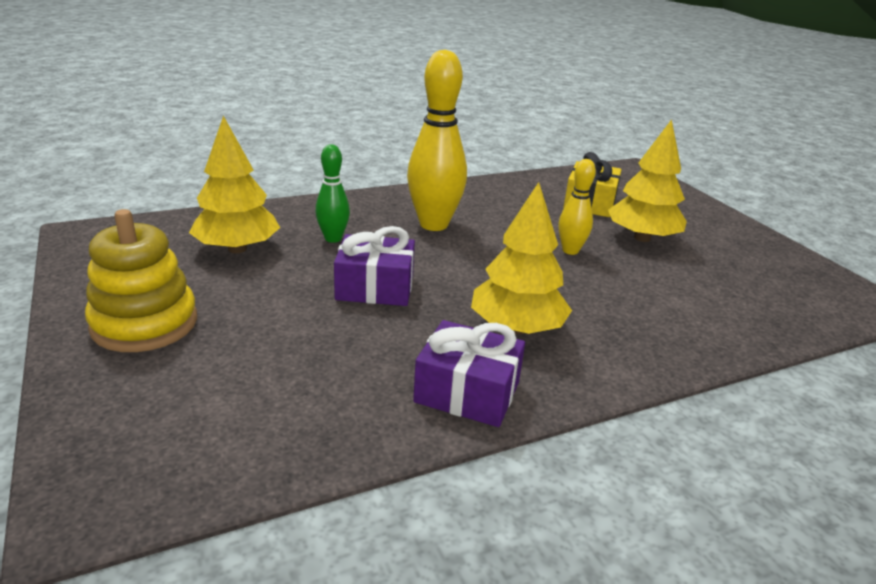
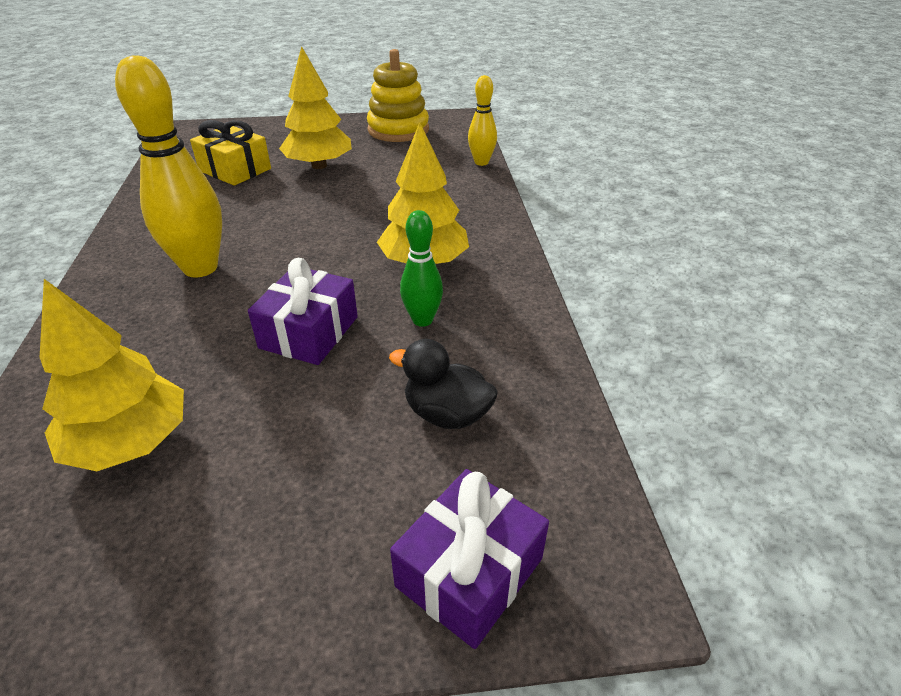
camera: 70 degrees left, 10 degrees up
(145, 323) = (279, 550): yellow stacking toy -> yellow stacking toy (398, 130)
(291, 377) = (447, 414): none -> black duck
(333, 238) = (172, 348): green bowling pin -> green bowling pin (422, 320)
(467, 392) = (503, 308): purple gift -> purple gift (469, 572)
(570, 250) = (315, 204): yellow bowling pin -> yellow bowling pin (481, 162)

